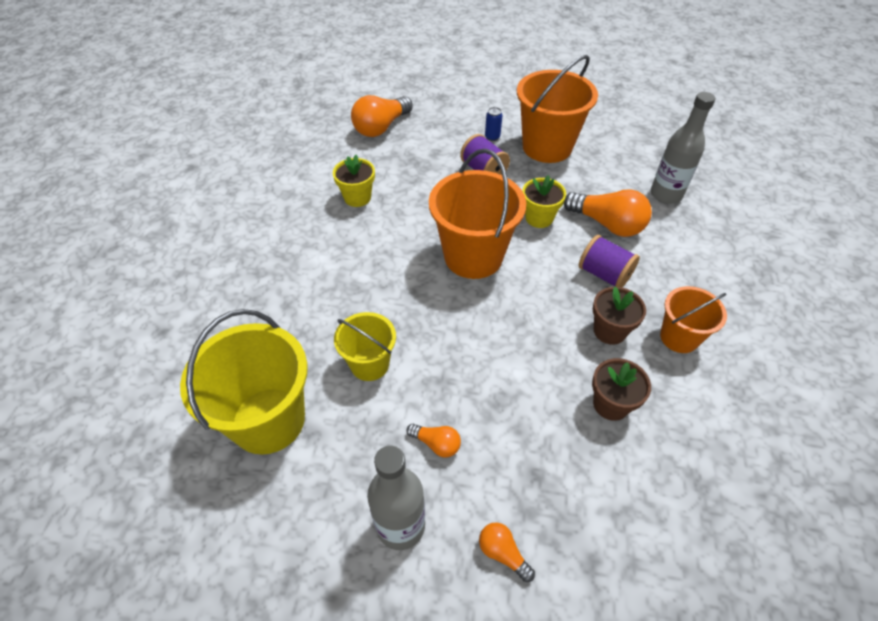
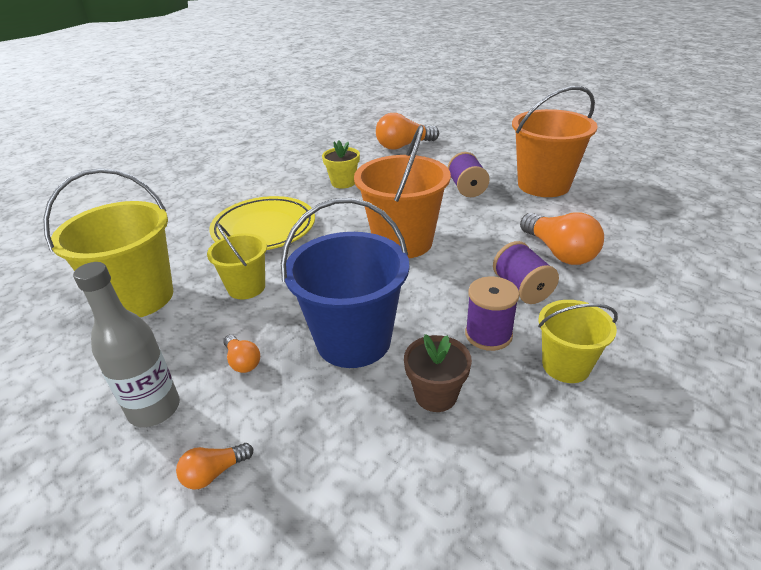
camera: 30 degrees right, 15 degrees down
(325, 286) = (264, 229): none -> yellow plate
(492, 137) = (495, 169): blue can -> none
(503, 553) = (214, 473): orange light bulb -> orange light bulb turned 105 degrees counterclockwise
(512, 381) = (353, 340): none -> blue bucket
(539, 218) = (490, 231): yellow flower pot -> none
(609, 331) = (488, 334): brown flower pot -> purple spool
(666, 194) = (648, 245): grey bottle -> none
(679, 337) = (566, 365): orange bucket -> yellow bucket

